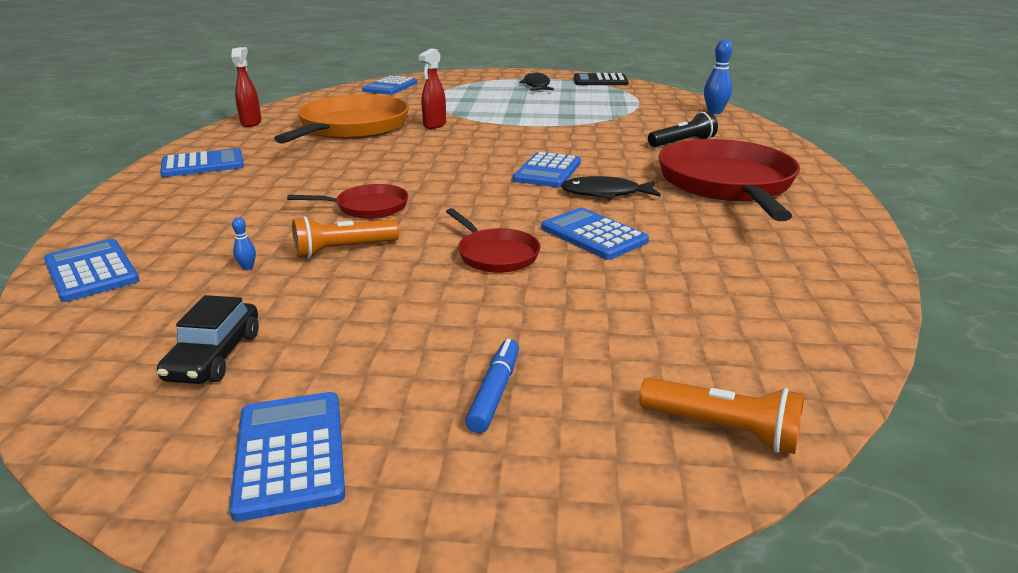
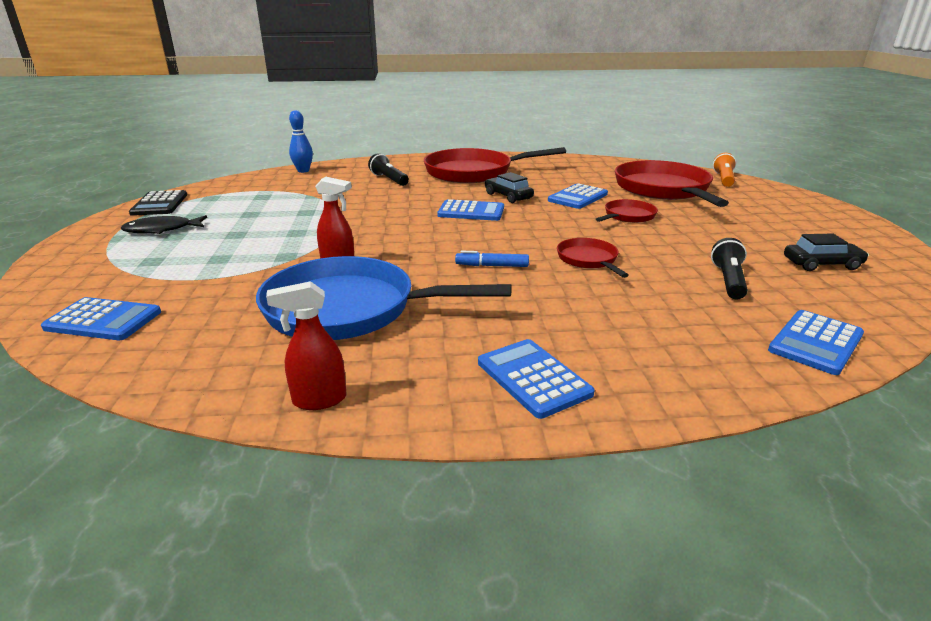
camera: 100 degrees left, 0 degrees up
(247, 267) = (728, 280): blue bowling pin -> black flashlight
(290, 453) = (845, 234): blue calculator -> none
(343, 250) = (667, 255): orange flashlight -> none
(351, 128) = (349, 309): orange pan -> blue pan
(495, 392) = (753, 207): blue marker -> blue marker (492, 266)
(605, 193) = (508, 196): black fish -> black car
(632, 318) = (664, 189): none -> red pan

